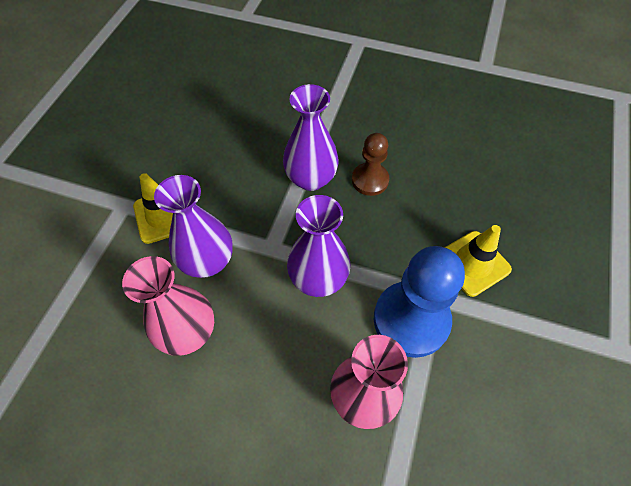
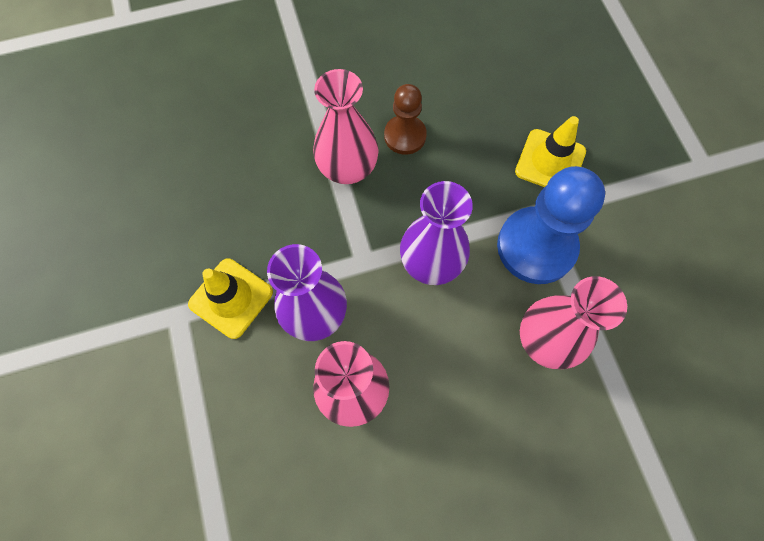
camera: 35 degrees left, 10 degrees up
(311, 178) = (348, 168): purple vase -> pink vase

